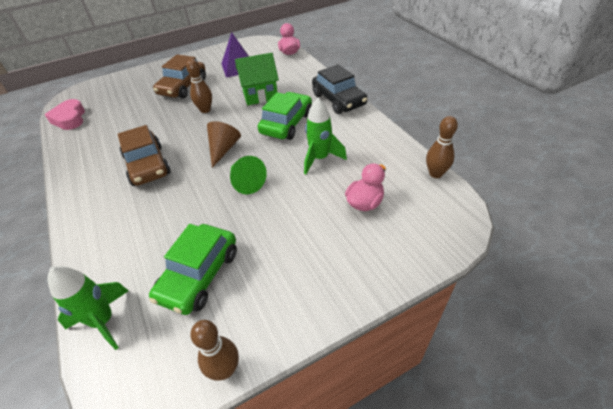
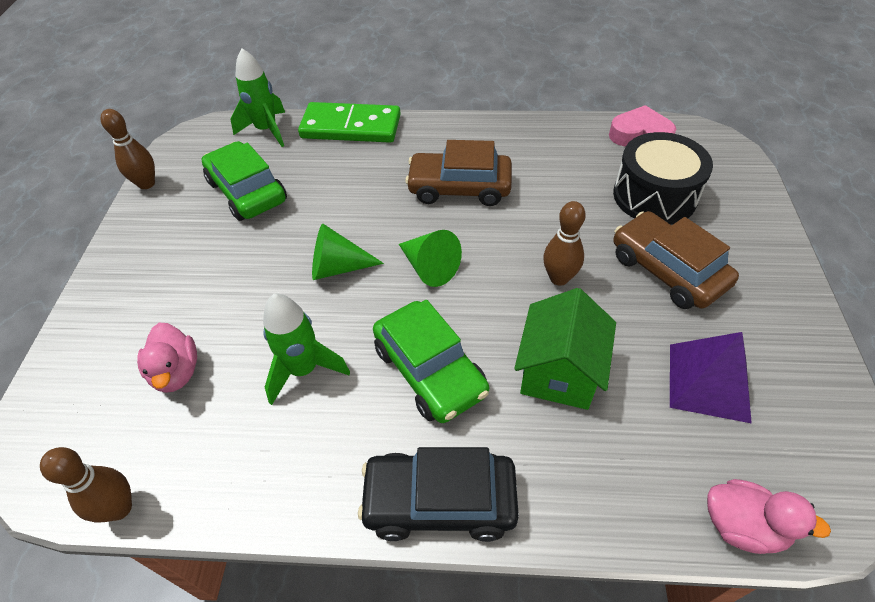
camera: 120 degrees right, 5 degrees up
(85, 257) = (351, 127): none -> green domino
(128, 101) = (654, 196): none -> black drum
(223, 149) = (429, 267): brown cone -> green cone

